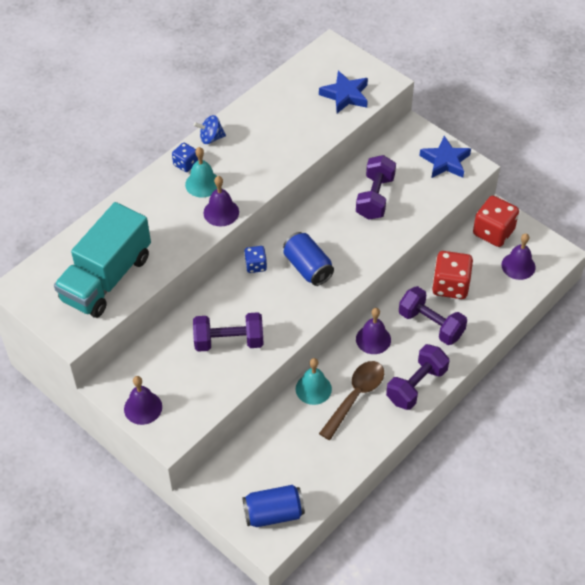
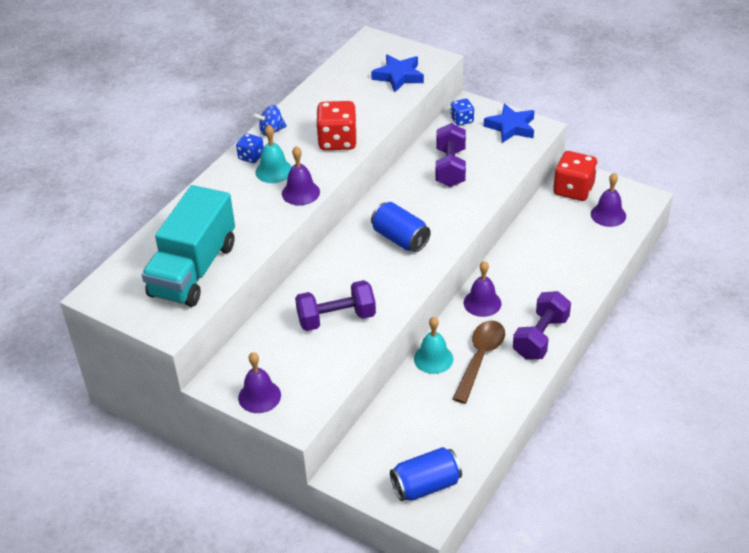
camera: 10 degrees left, 10 degrees down
(255, 265) = (345, 245): blue dice -> blue dice (462, 120)
(431, 325) = (537, 280): purple dumbbell -> none
(450, 285) = (546, 242): red dice -> red dice (337, 141)

